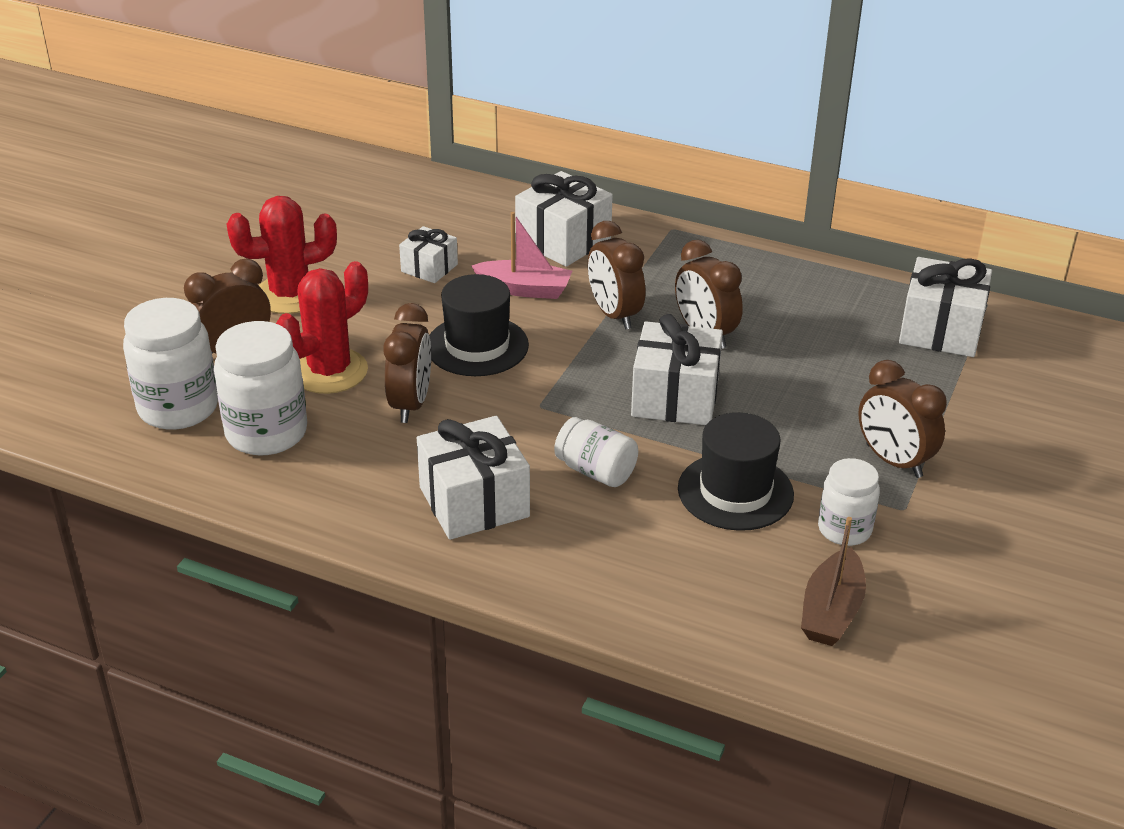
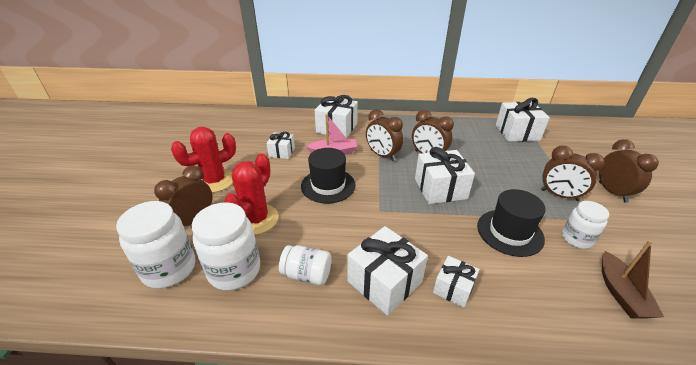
camera: 20 degrees left, 0 degrees up
(410, 404) = (312, 227): brown clock -> brown clock (612, 192)
(571, 536) = (453, 288): none -> white gift
(596, 471) = (435, 240): white jar -> white jar (307, 274)

